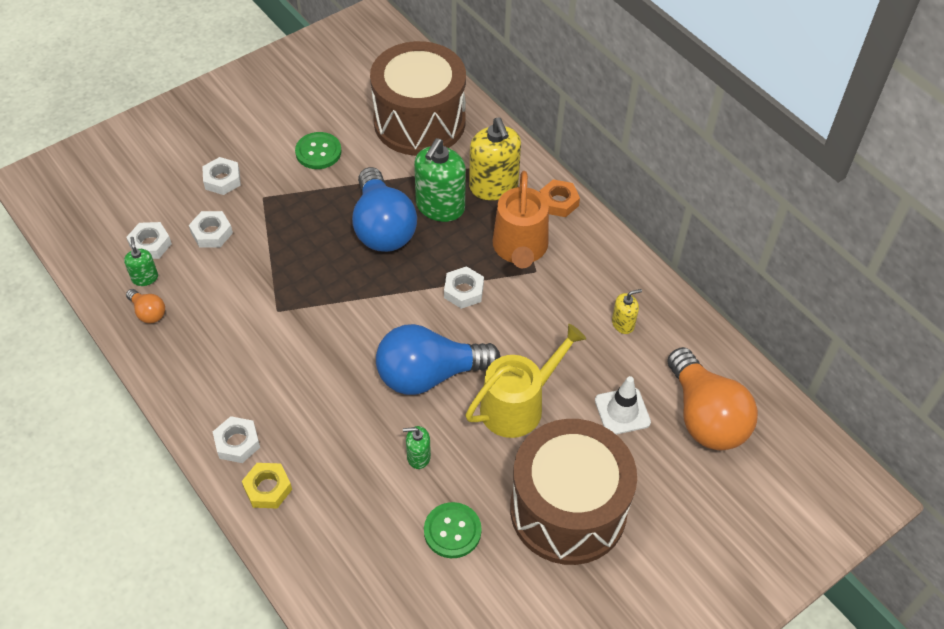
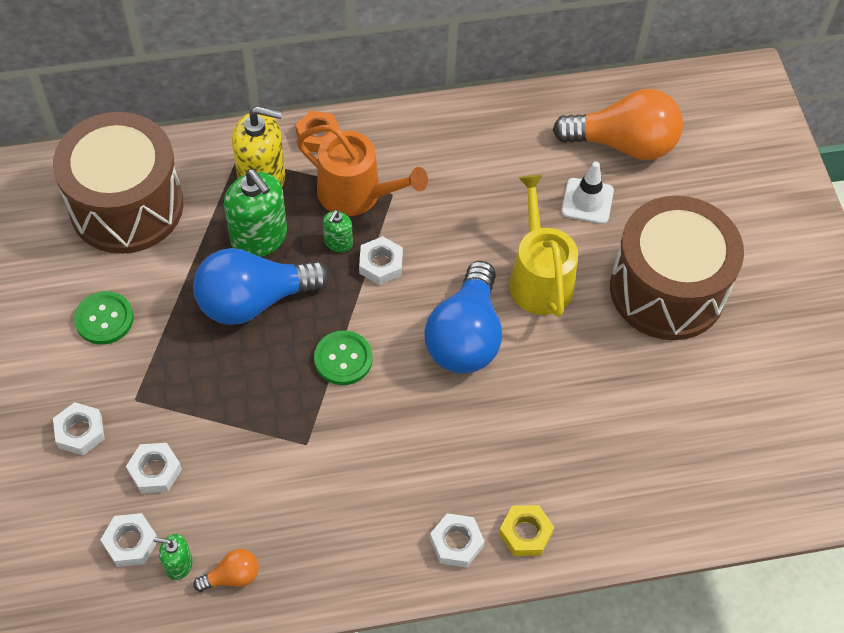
camera: 65 degrees left, 5 degrees up
(382, 227) = (254, 301): blue light bulb -> blue light bulb turned 150 degrees clockwise
(418, 456) = (554, 385): green soap dispenser -> green soap dispenser (338, 242)
(452, 531) = (647, 390): green button -> green button (343, 359)
(623, 323) = (493, 155): yellow soap dispenser -> none

